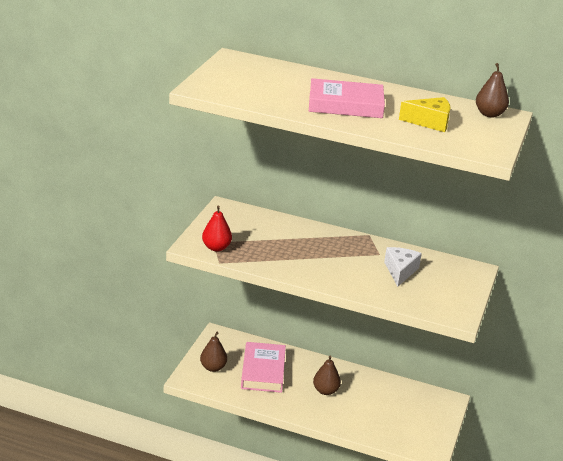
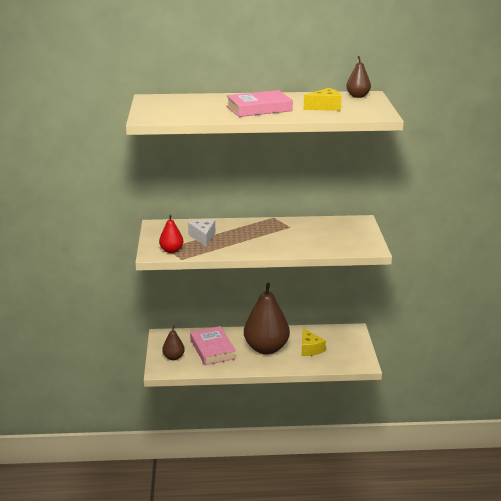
camera: 20 degrees left, 5 degrees down
(325, 391) = (266, 348): brown pear -> brown pear, size x2.10
(377, 408) = (310, 349): none -> yellow cheese
(400, 271) = (312, 233): white cheese -> white cheese (203, 237)

